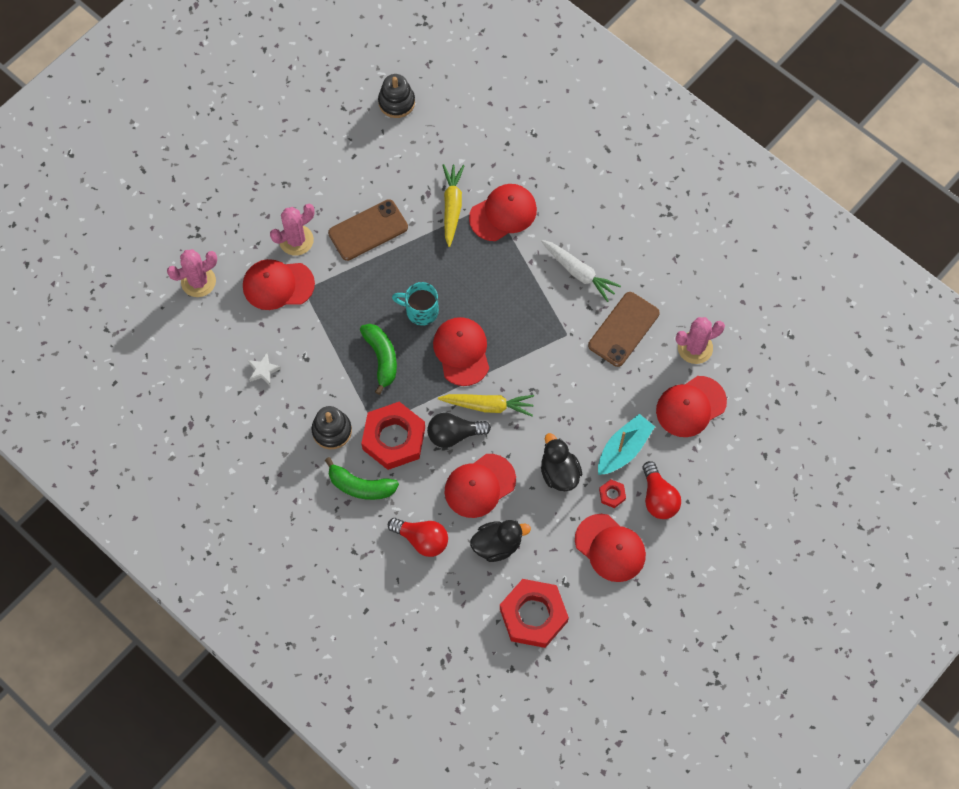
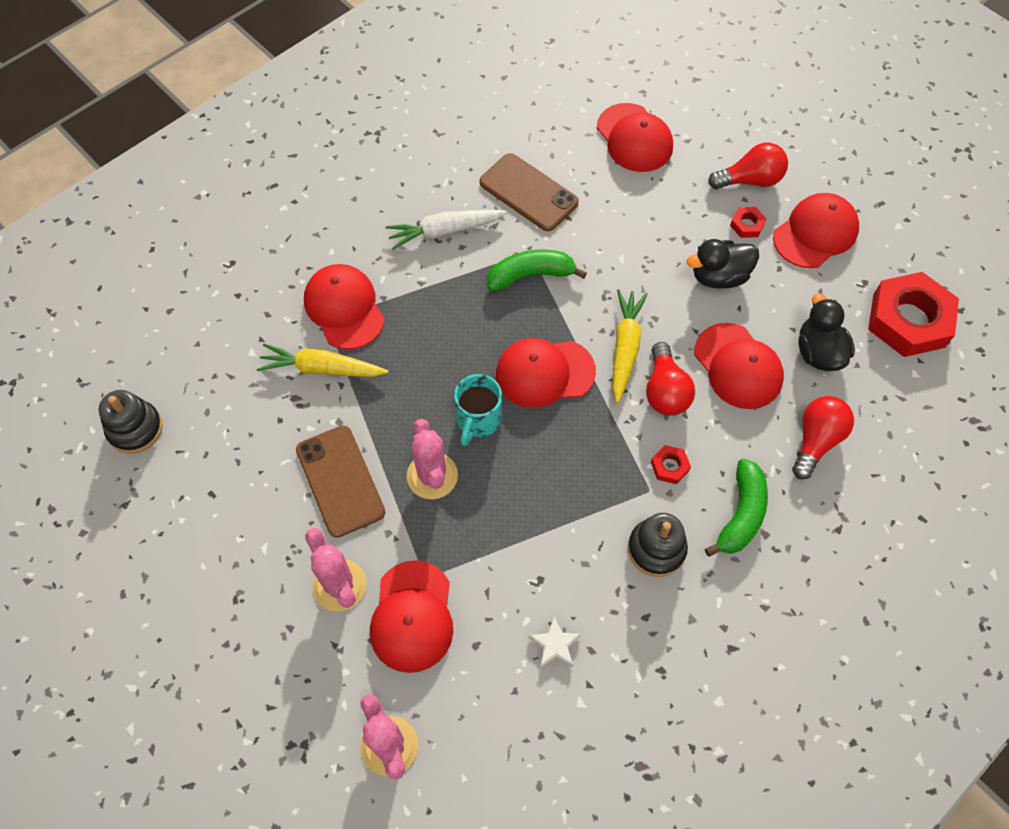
camera: 85 degrees left, 5 degrees down
(381, 358) = (546, 475): green banana -> green banana (531, 275)
(394, 438) = (669, 466): red nut -> red nut, size x0.42
(454, 434) = (665, 391): black light bulb -> red light bulb
(579, 273) = (444, 231): white carrot -> white carrot turned 150 degrees counterclockwise
(623, 449) = (687, 208): turquoise boat -> none
(695, 348) = (559, 126): pink cactus -> pink cactus (432, 476)

